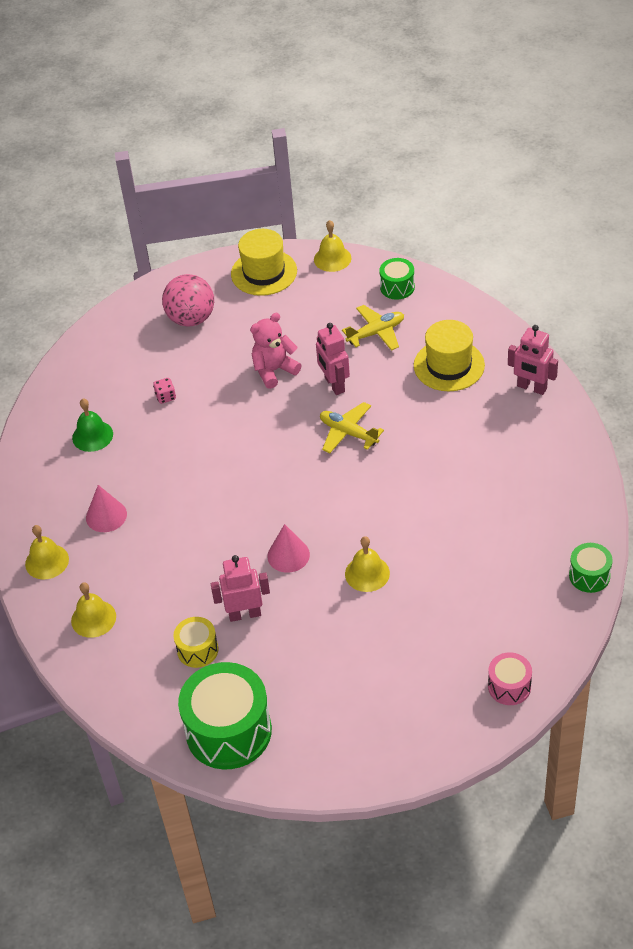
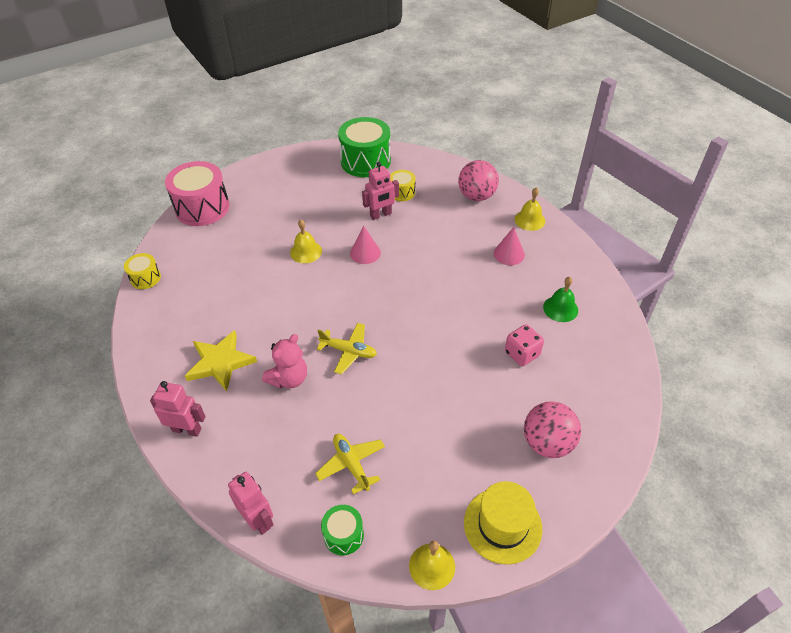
camera: 160 degrees right, 0 degrees up
(93, 618) = (476, 196): yellow bell -> pink ball
(165, 397) = (522, 354): pink dice -> pink dice, size x1.69
(274, 370) = (437, 399): pink teddy bear -> pink teddy bear (289, 378)
(334, 385) = (376, 395): pink robot -> pink robot (258, 520)
(376, 333) = (351, 464): yellow plane -> yellow plane turned 105 degrees clockwise
(449, 365) = (270, 439): yellow hat -> none
(494, 447) = (220, 362): none -> yellow star
(509, 686) = (202, 208): pink drum -> pink drum, size x2.00
(589, 576) = (145, 278): green drum -> yellow drum

